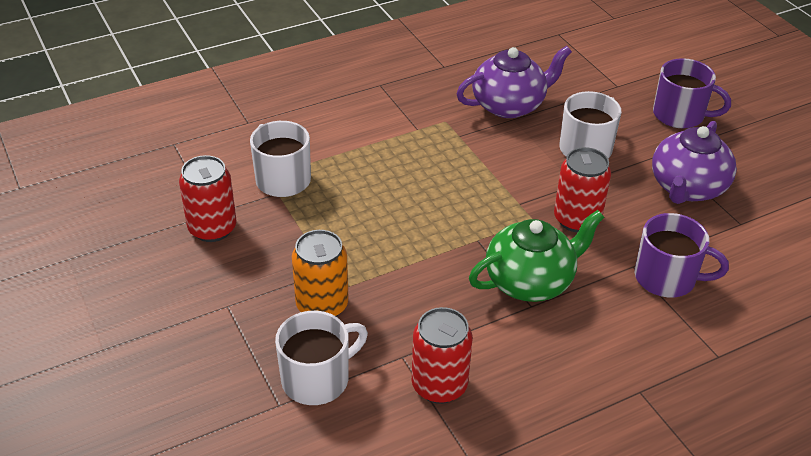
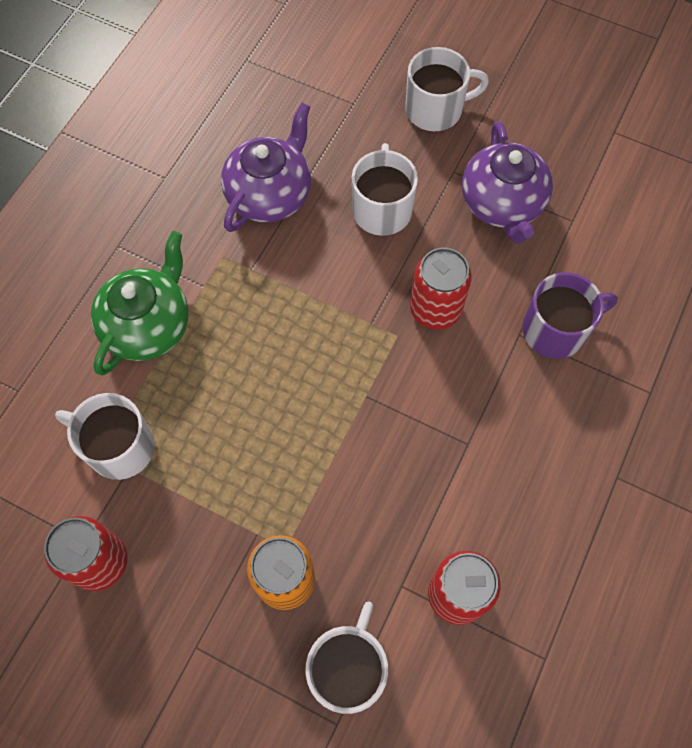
camera: 35 degrees left, 25 degrees up
(530, 281) = (447, 415): green teapot -> green teapot (148, 325)
(680, 115) = (435, 109): purple mug -> white mug

